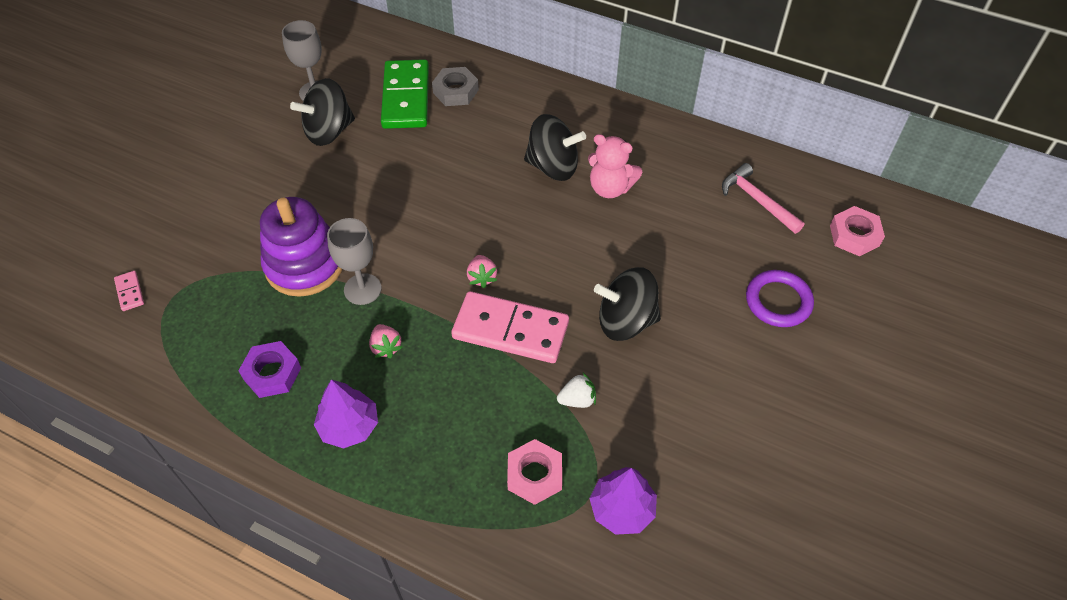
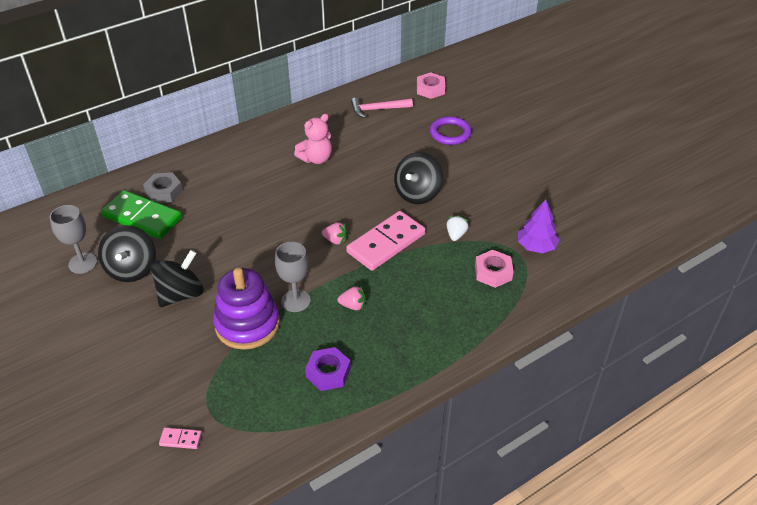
camera: 60 degrees left, 10 degrees down
(349, 426) = (401, 345): purple tree -> none
(553, 166) = (276, 174): black spinning top -> black spinning top (181, 294)

